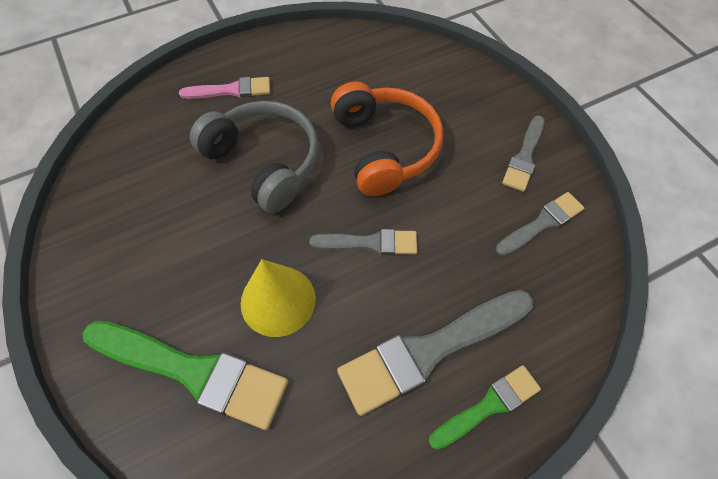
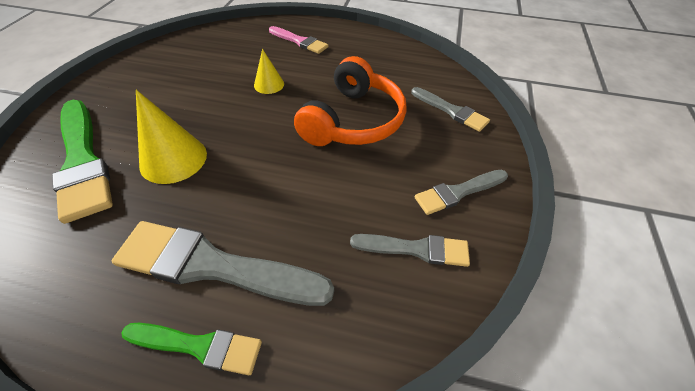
camera: 40 degrees right, 10 degrees down
(264, 162) = (269, 84): grey headphones -> yellow cone
(370, 243) = (269, 168): grey brush -> grey brush (451, 111)

